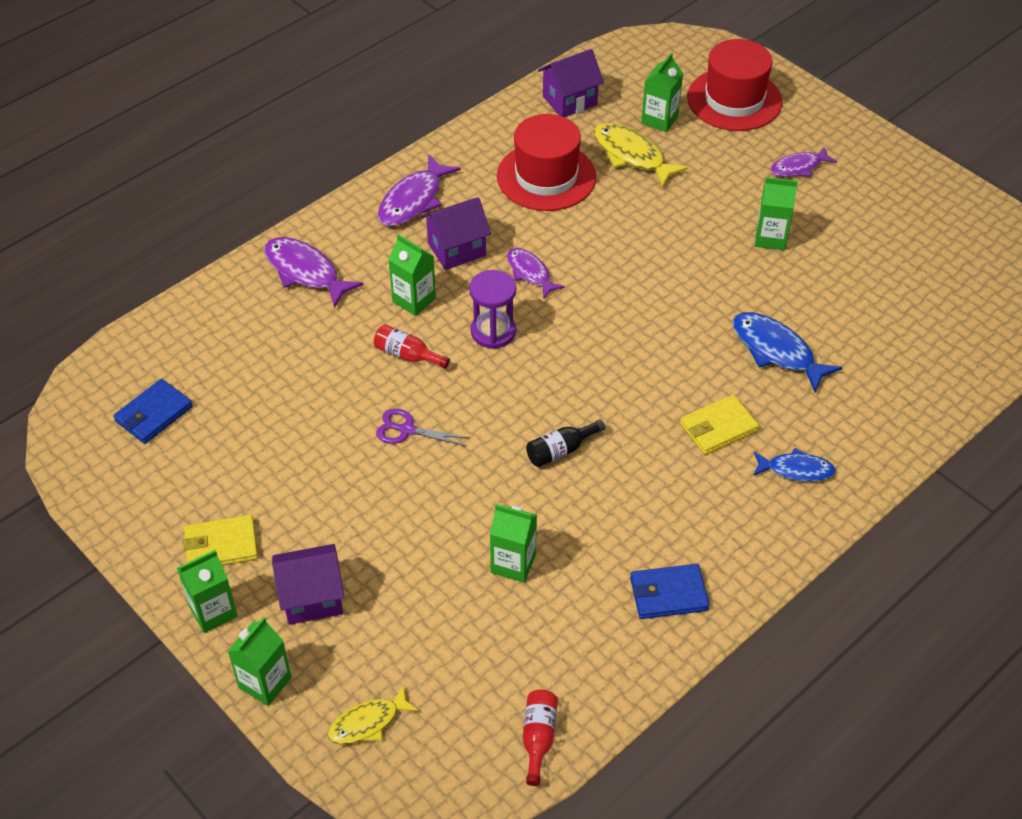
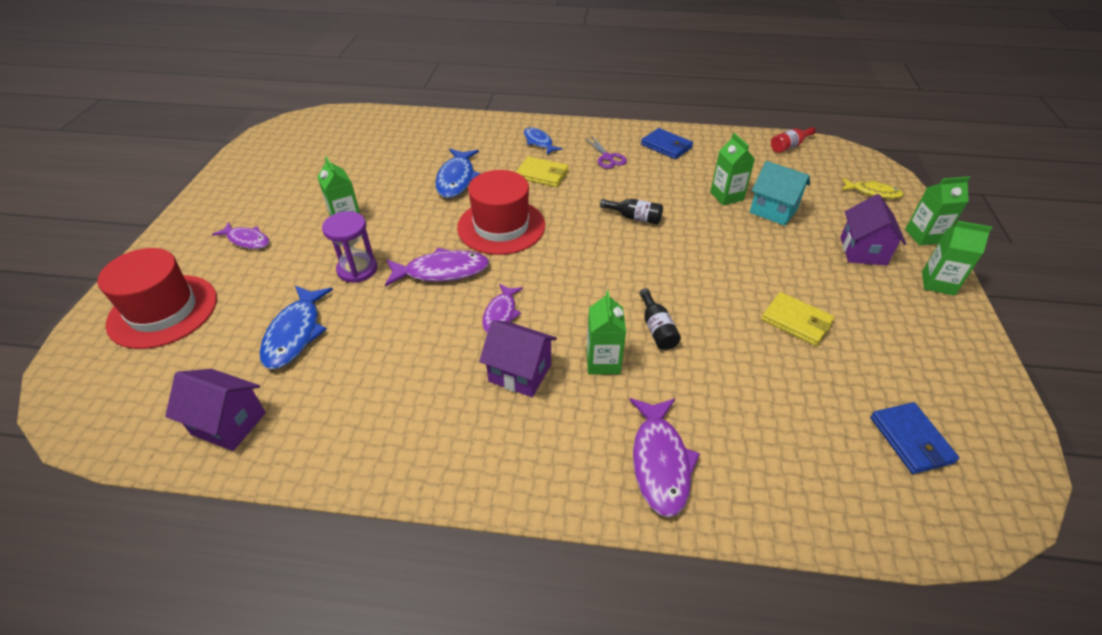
camera: 130 degrees left, 5 degrees down
(154, 414) = (911, 440): blue wallet -> blue wallet turned 75 degrees clockwise
(221, 545) = (908, 312): yellow wallet -> yellow wallet (796, 321)
(312, 598) = (863, 251): purple house -> purple house turned 60 degrees clockwise
(407, 355) = (657, 328): red bottle -> black bottle
(407, 430) = (712, 287): purple scissors -> purple scissors (607, 157)
(413, 200) = (487, 448): purple fish -> purple fish (442, 271)
(446, 583) = (773, 210): none -> turquoise house
(493, 331) = (581, 298): purple hourglass -> purple hourglass (357, 269)
(546, 176) = (370, 372): red hat -> red hat (501, 226)
(632, 155) = (295, 333): yellow fish -> blue fish
(659, 120) = (225, 342): green carton -> none

